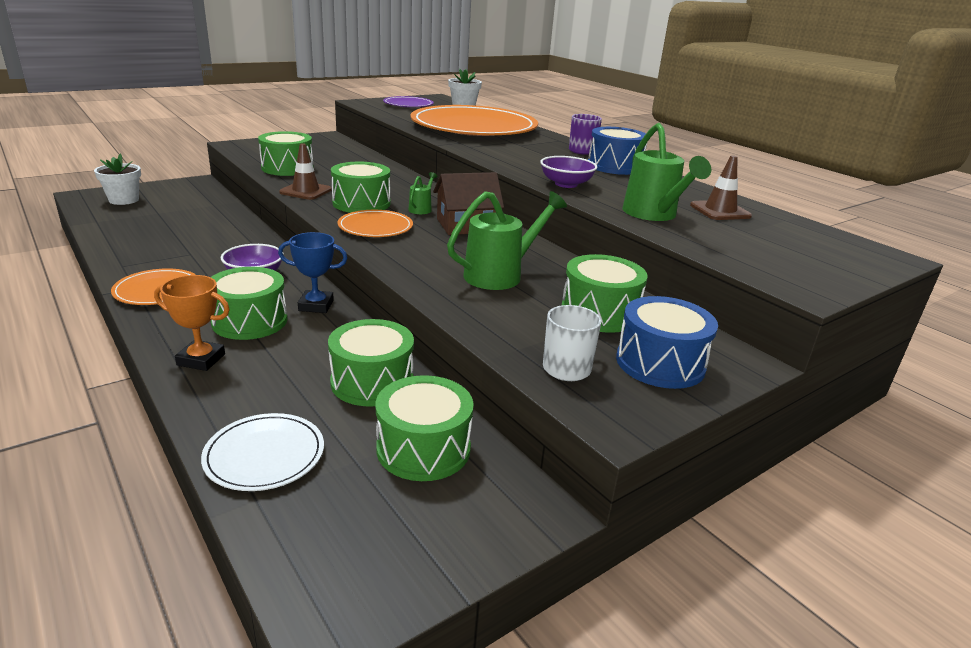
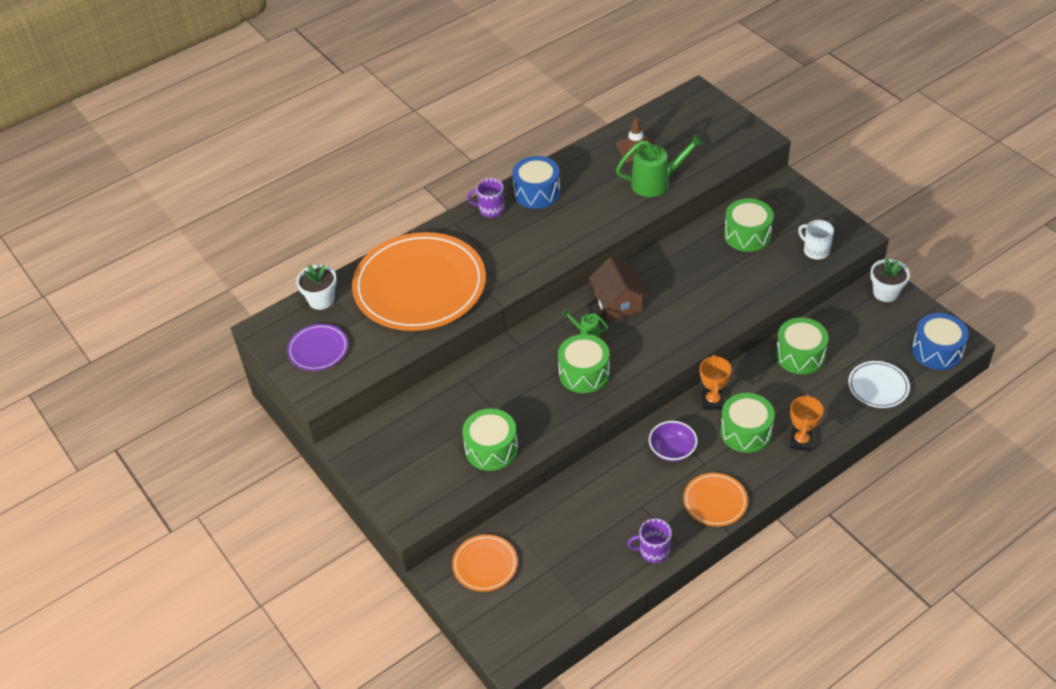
camera: 85 degrees left, 20 degrees up
(124, 200) = (517, 615): white flower pot -> white flower pot (885, 293)
(126, 253) = (653, 551): none -> purple mug
(306, 191) = (561, 417): brown traffic cone -> none
(316, 305) = (712, 401): blue trophy -> orange trophy
(375, 227) = (638, 355): orange plate -> orange plate (485, 564)
(423, 448) = (853, 326): green drum -> none
(500, 275) = (707, 280): green watering can -> none
(566, 184) = (600, 223): purple bowl -> none
(660, 363) = (798, 215): blue drum -> blue drum (937, 351)

